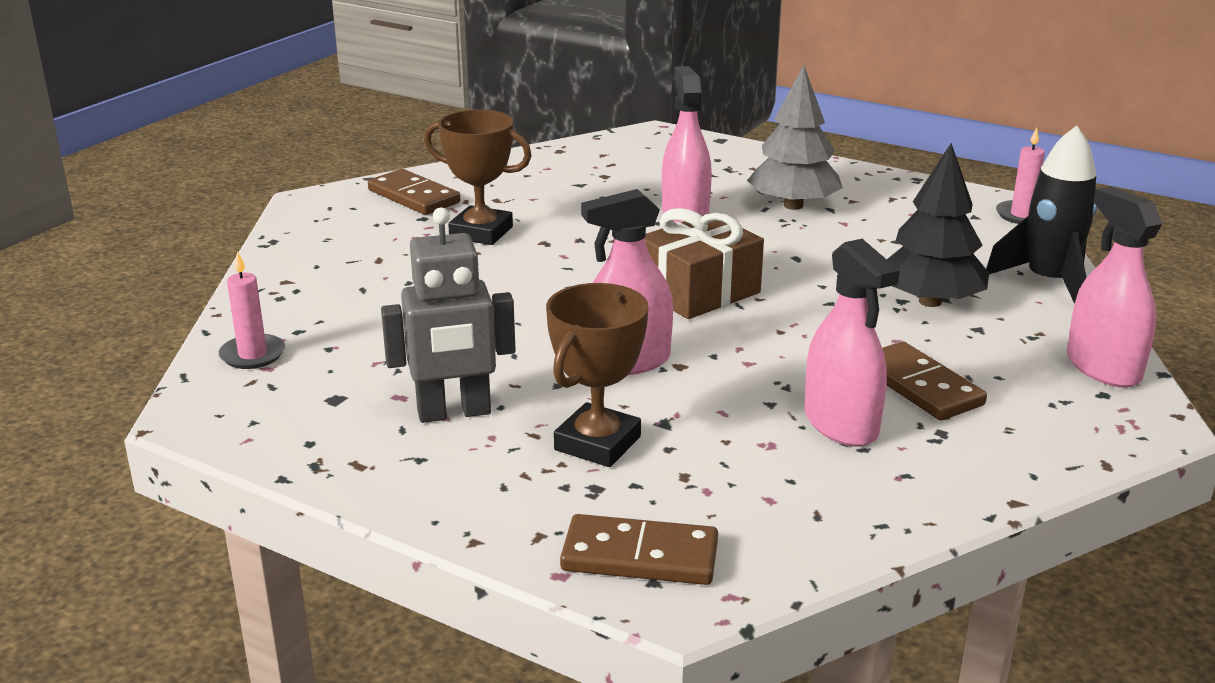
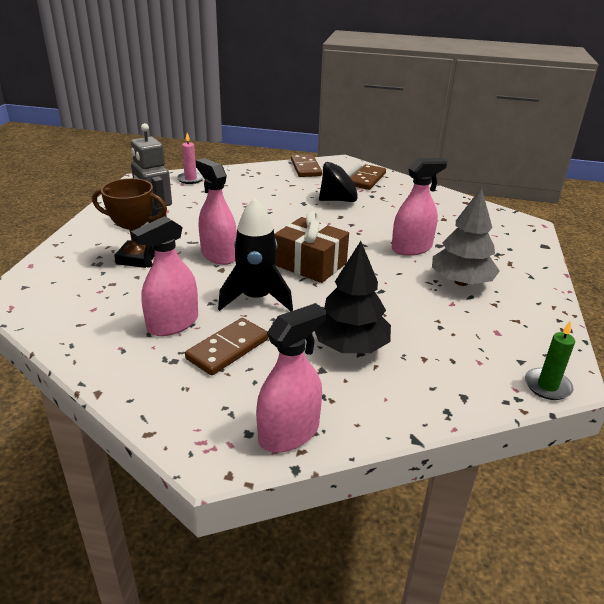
camera: 70 degrees right, 5 degrees up
(481, 232) = (339, 200): brown trophy -> black spinning top
(640, 556) = (43, 281): brown domino -> brown domino (306, 168)
(1022, 215) = (547, 386): pink candle -> green candle
(1048, 283) = (422, 403): black rocket -> black rocket (256, 298)

